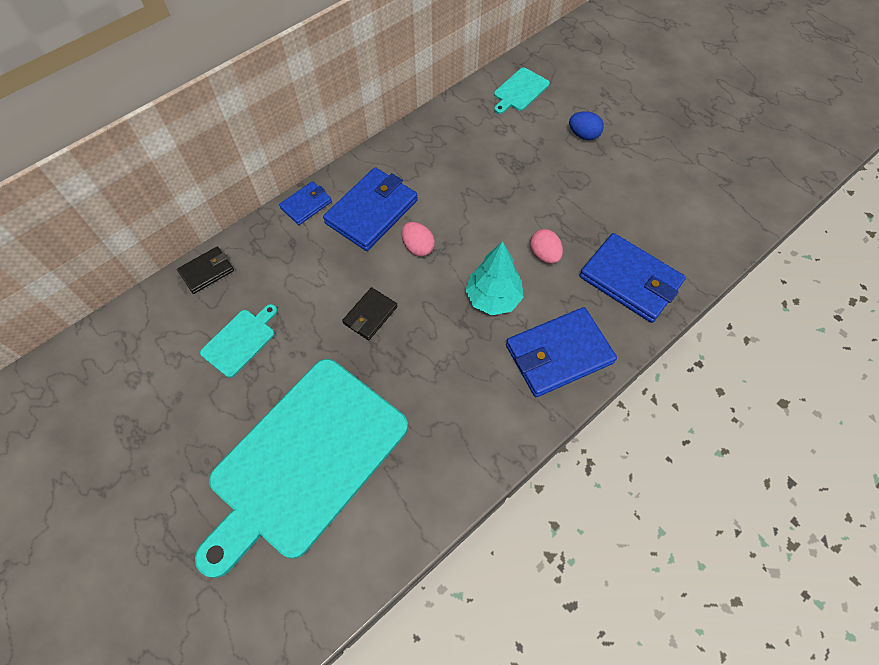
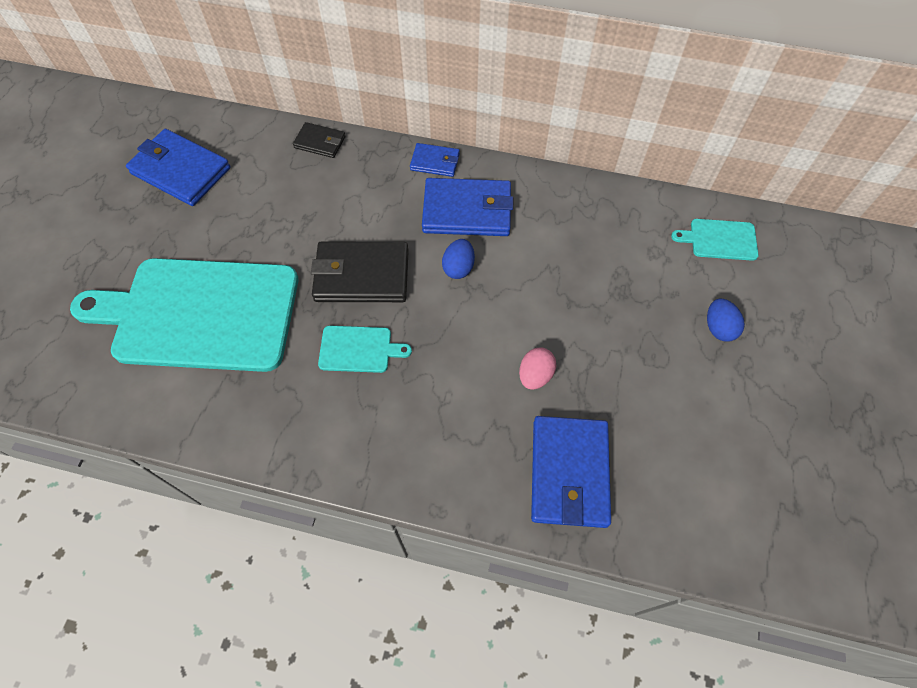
camera: 55 degrees right, 0 degrees up
(240, 341) = (274, 204): turquoise cutting board -> turquoise cutting board (359, 349)
(370, 315) = (361, 275): black wallet -> black wallet, size x1.84
(418, 247) = (458, 268): pink egg -> blue egg
(493, 298) = (450, 359): turquoise tree -> none
(558, 354) = (431, 451): blue wallet -> blue wallet (180, 171)

